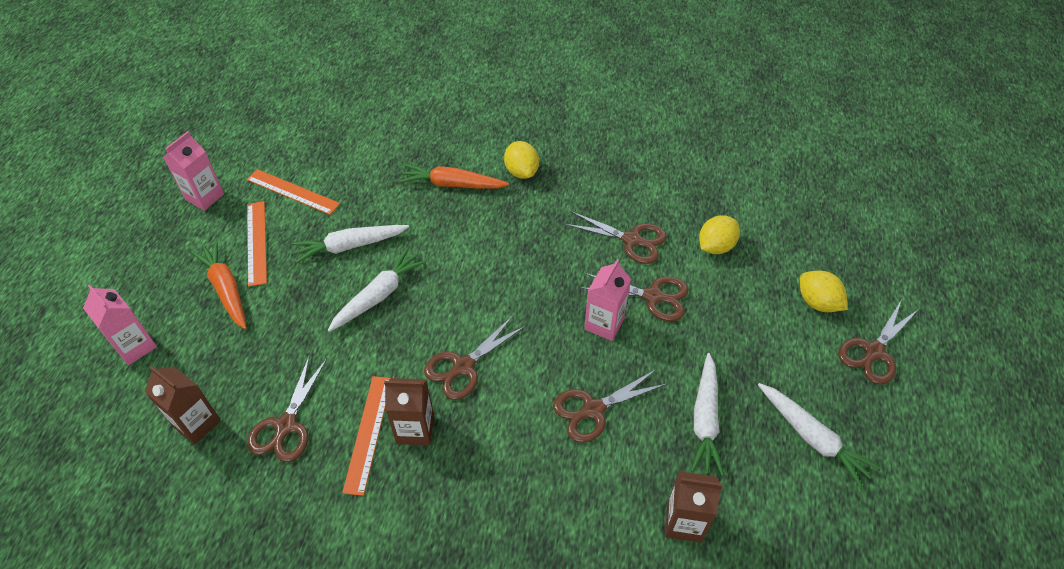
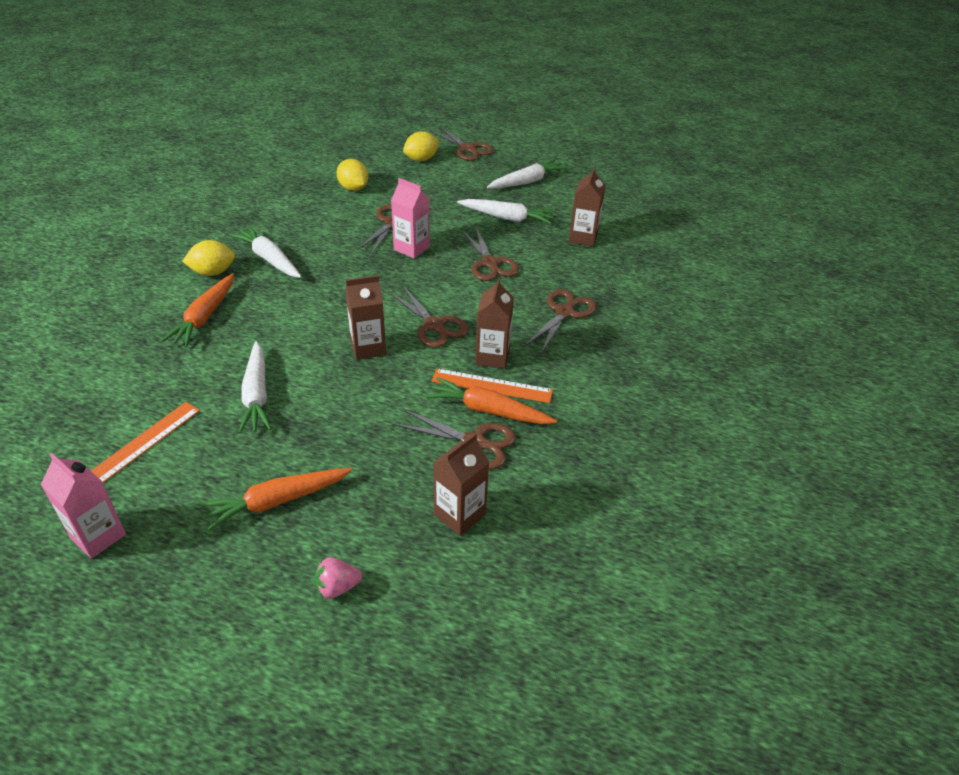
camera: 85 degrees left, 10 degrees down
(135, 346) = (337, 587): pink carton -> pink strawberry
(256, 242) = (212, 476): orange ruler -> none
(331, 434) = (488, 410): none -> orange carrot
(379, 295) = (334, 375): white carrot -> white carrot (269, 259)
(420, 315) = (368, 348): none -> brown carton
(632, 240) = (329, 224): brown scissors -> brown scissors (565, 312)

